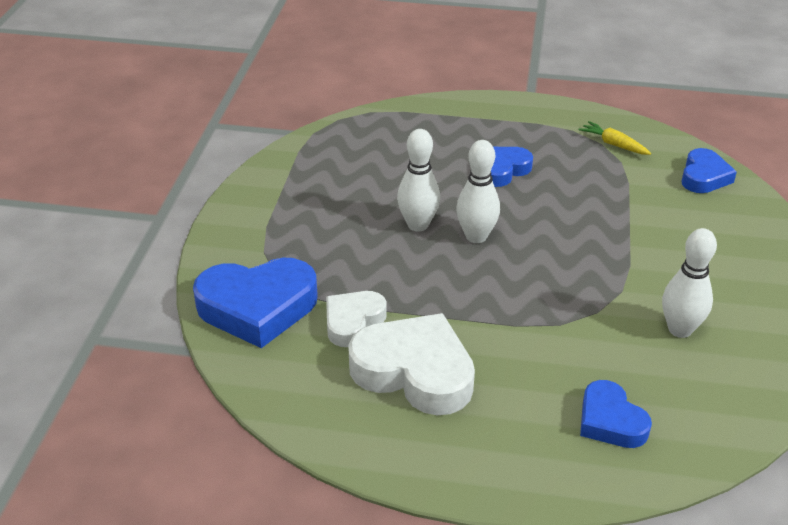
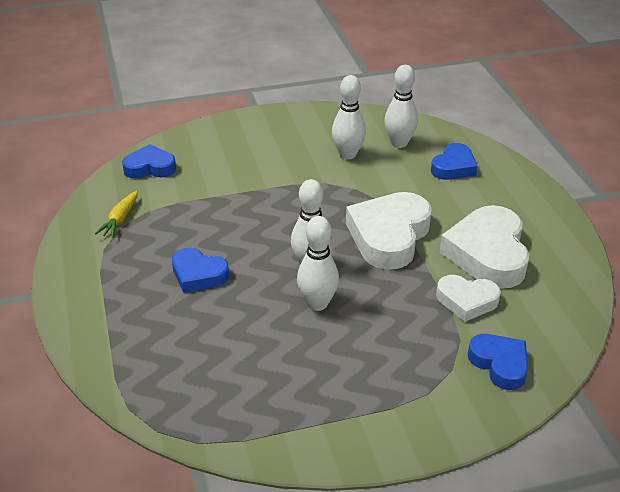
camera: 115 degrees left, 0 degrees up
(257, 307) = (499, 364): blue heart -> blue heart, size x0.58
(492, 305) = (389, 236): none -> white heart
(693, 389) = (399, 143): none -> white bowling pin

